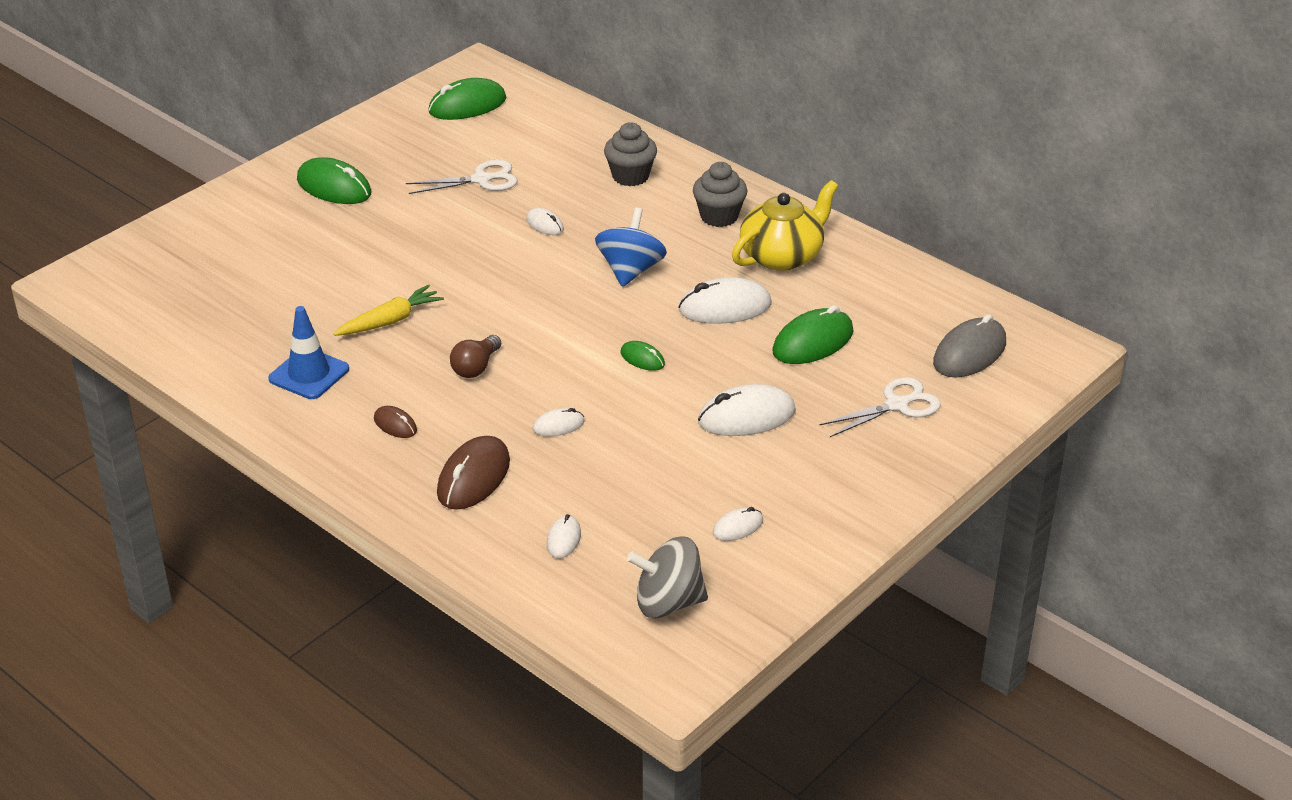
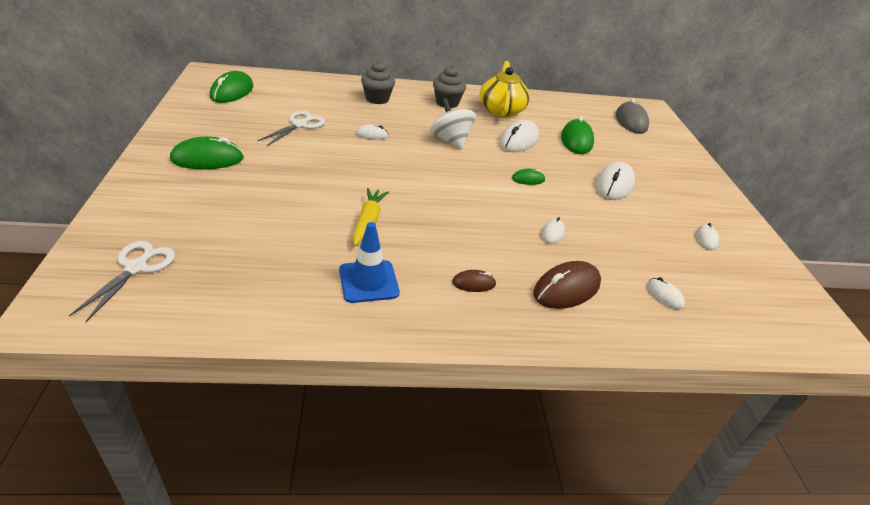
camera: 50 degrees left, 0 degrees up
(474, 477) = (566, 289): brown mouse -> brown mouse turned 75 degrees clockwise
(476, 367) = (460, 224): brown light bulb -> none
(630, 270) = (450, 140): blue spinning top -> white spinning top
(668, 602) = (758, 297): grey spinning top -> none
(897, 405) = (649, 152): white scissors -> white scissors (136, 267)

